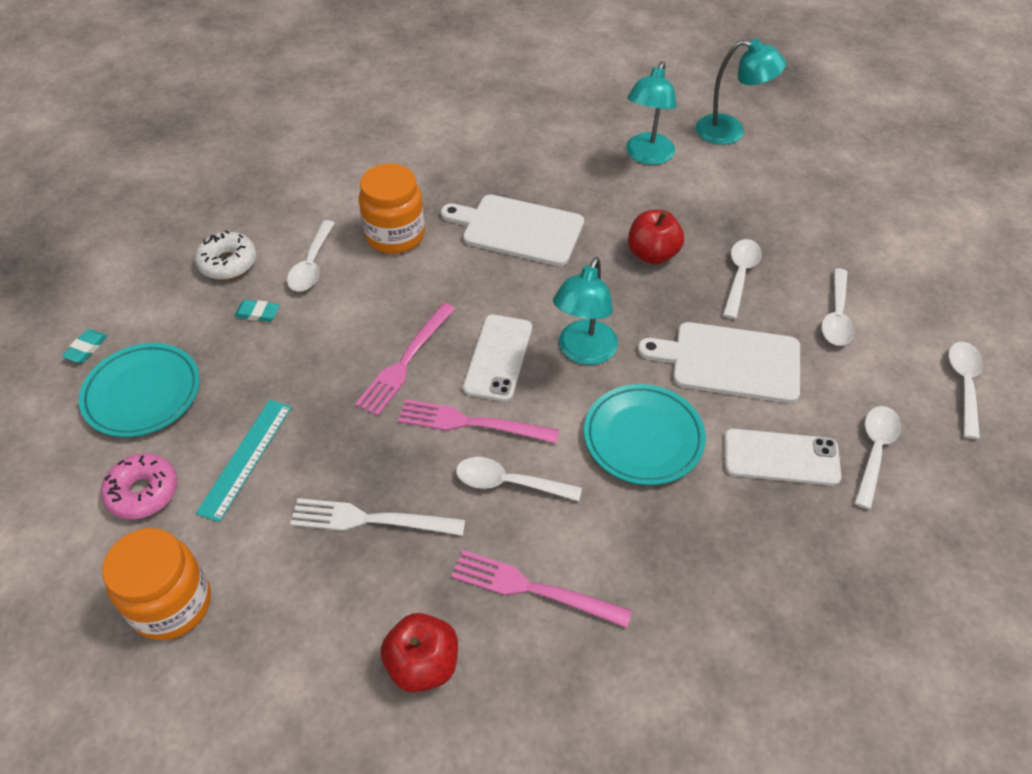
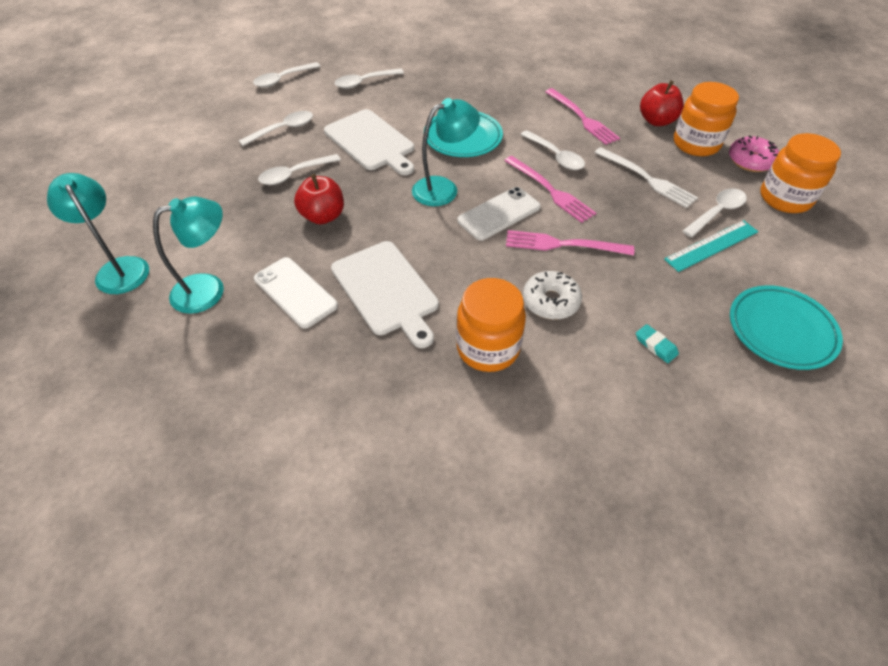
camera: 140 degrees left, 0 degrees up
(86, 348) = (830, 402): turquoise eraser -> none
(143, 492) = (793, 262): pink donut -> pink donut (750, 161)
(228, 263) = (661, 416): white donut -> white donut (550, 301)
(311, 265) = (582, 364): white spoon -> white spoon (717, 212)
(337, 645) = (696, 144): none -> orange jar
(405, 362) = (563, 244): pink fork -> pink fork turned 150 degrees counterclockwise
(781, 458) = (408, 100): white phone -> white phone (295, 292)

